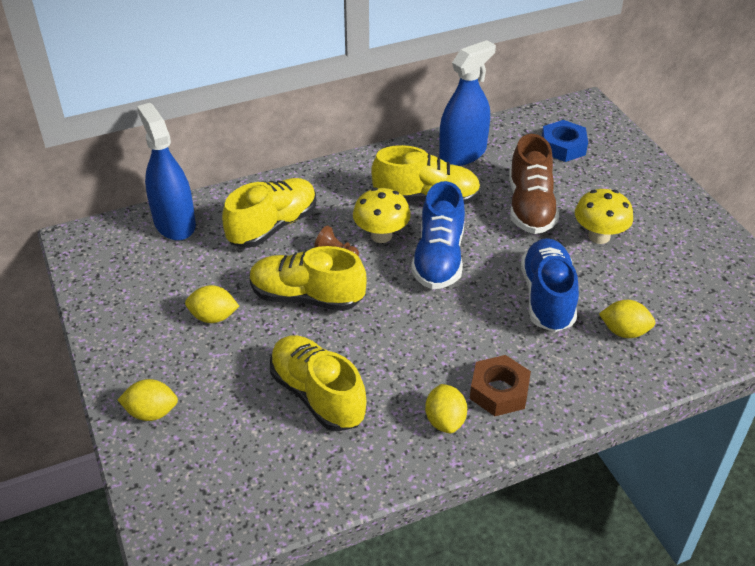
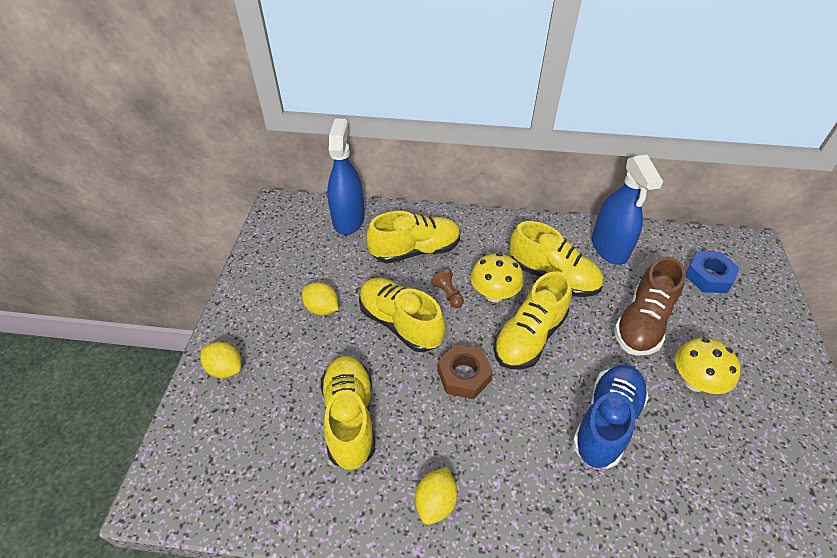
camera: 30 degrees right, 5 degrees up
(439, 258) = (529, 337): blue shoe -> yellow shoe
(462, 153) = (609, 247): blue spray bottle -> blue spray bottle turned 90 degrees clockwise
(499, 391) = (502, 498): brown nut -> brown nut (464, 375)
(624, 331) = (664, 498): yellow lemon -> none

